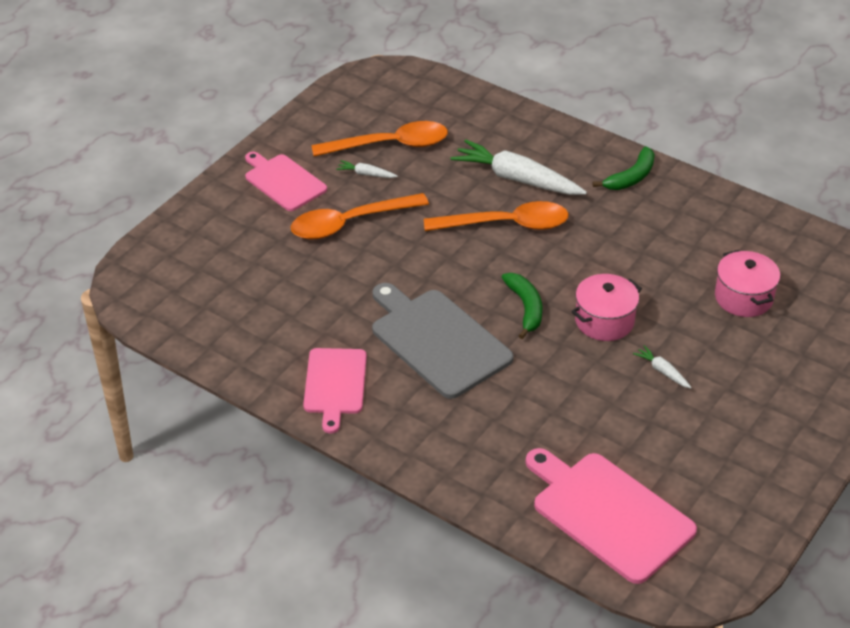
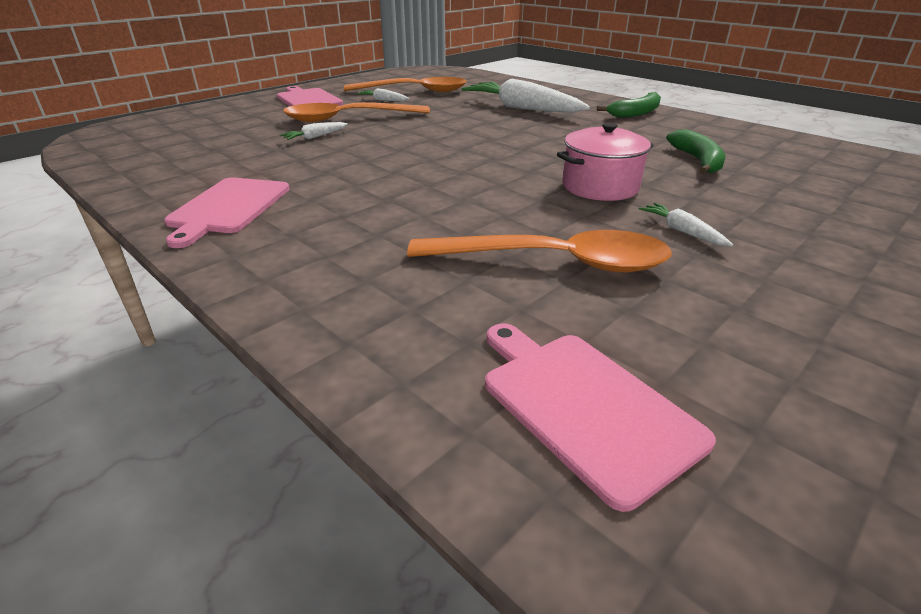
camera: 10 degrees right, 10 degrees down
(338, 266) = (315, 137): none -> white carrot
(437, 341) = (383, 186): grey cutting board -> none
(506, 224) = (502, 127): orange spoon -> orange spoon (553, 262)
(525, 308) = (503, 172): green banana -> green banana (698, 161)
(608, 514) = (584, 406): pink cutting board -> pink cutting board, size x0.64
(743, 298) = (783, 183): pink pot -> none

